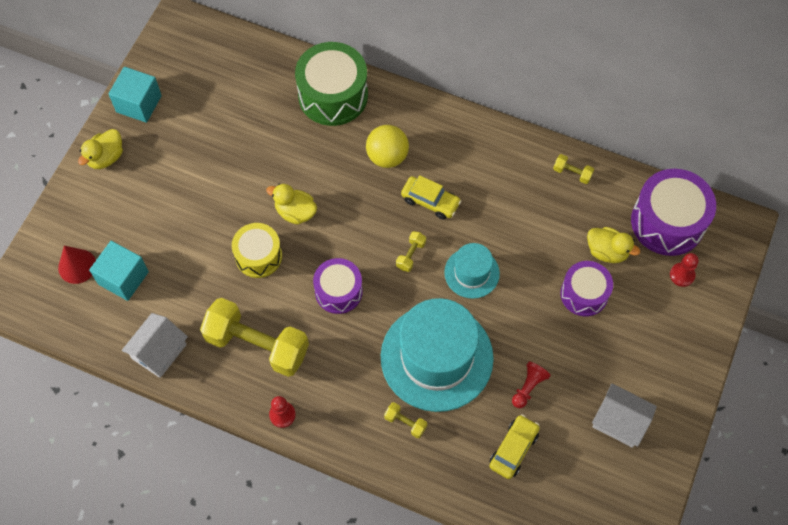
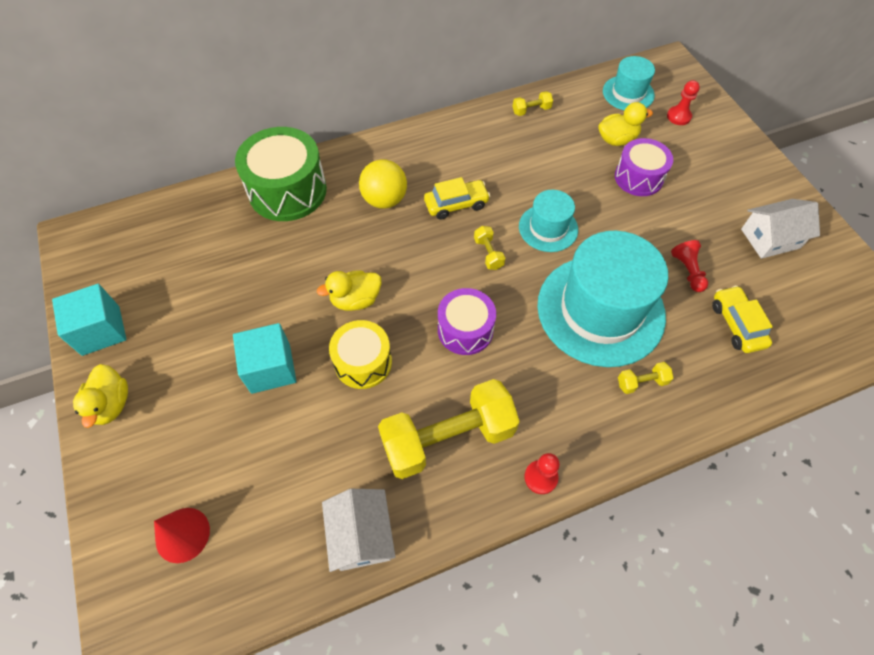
camera: 45 degrees left, 5 degrees down
(123, 278) = (248, 500): turquoise cube -> turquoise cube (270, 368)
(667, 222) = (628, 93): purple drum -> turquoise hat

